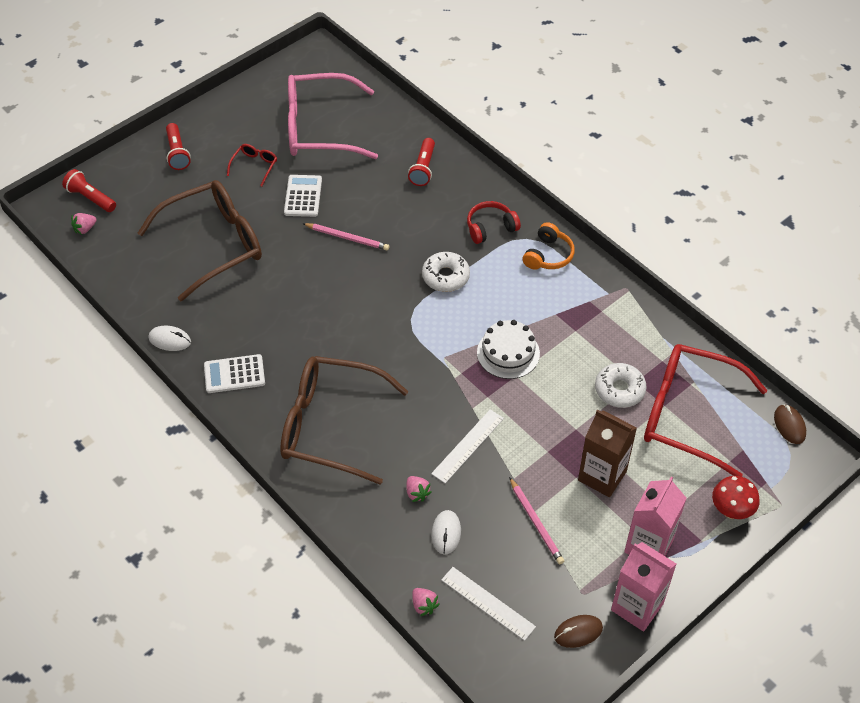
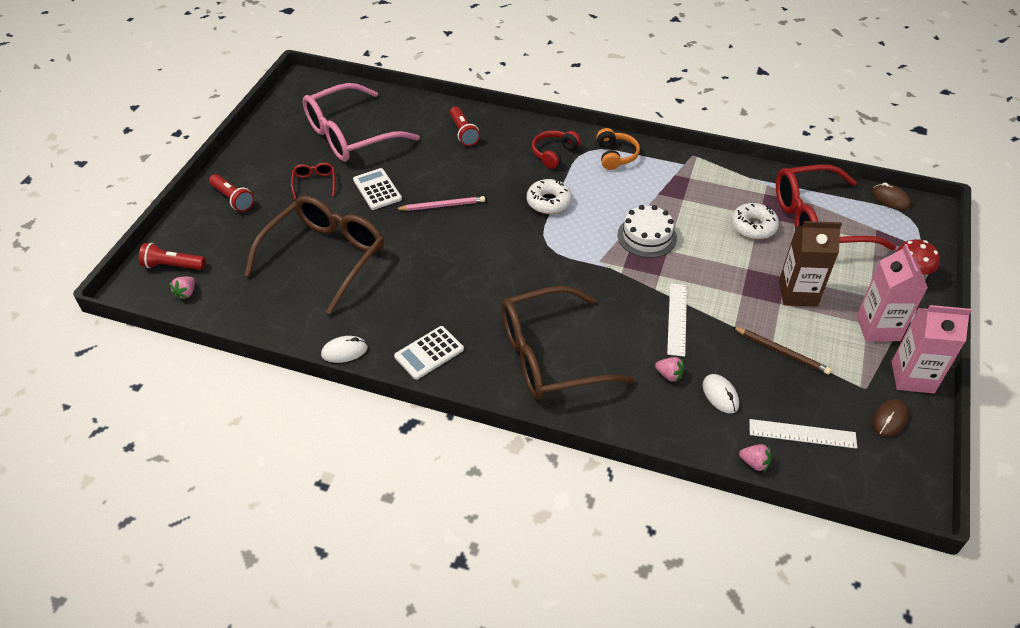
camera: 30 degrees left, 5 degrees down
(536, 522) = (782, 352): pink pencil -> brown pencil

